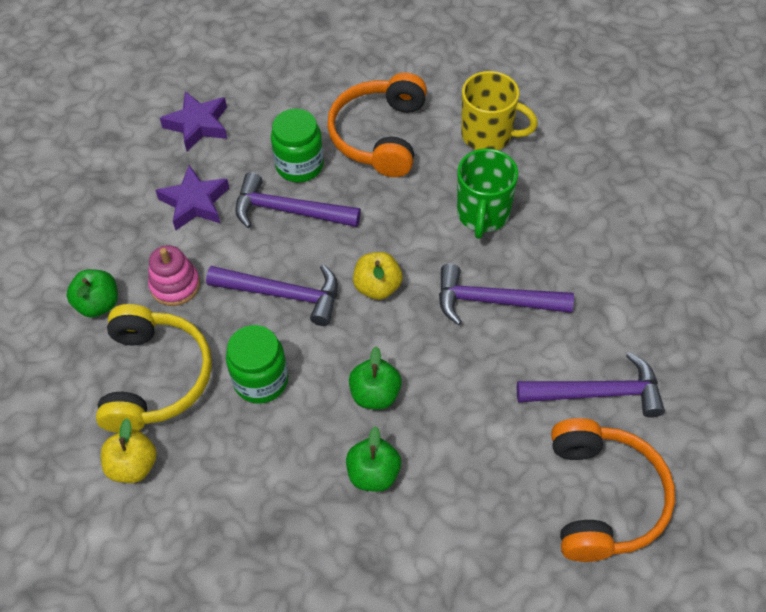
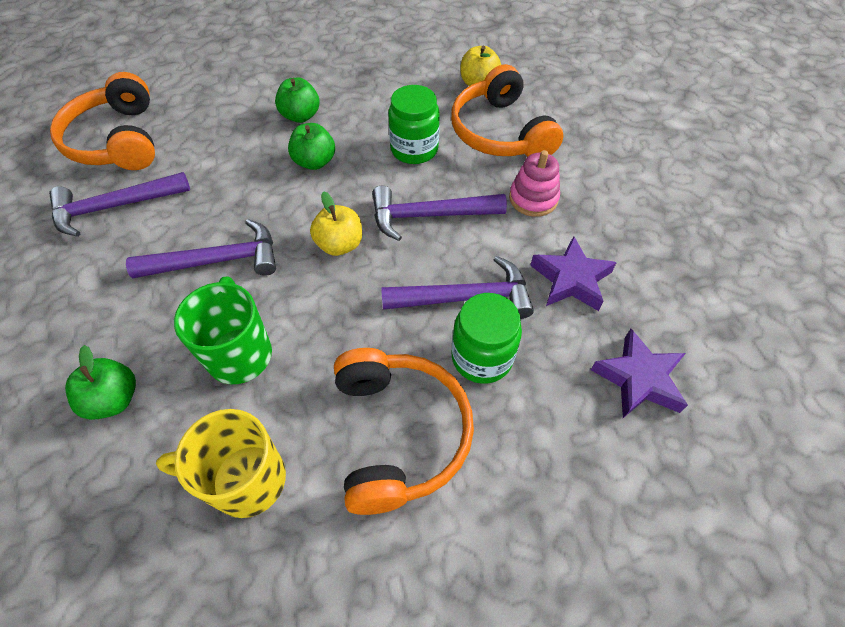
camera: 160 degrees right, 0 degrees up
(98, 304) = (588, 168): green apple -> green apple (114, 399)
(155, 377) = (500, 132): yellow headphones -> orange headphones

